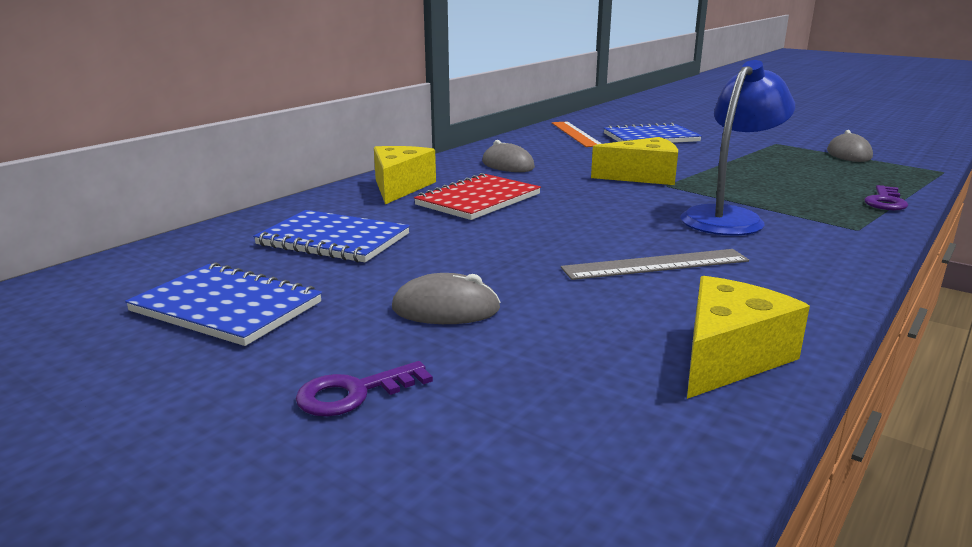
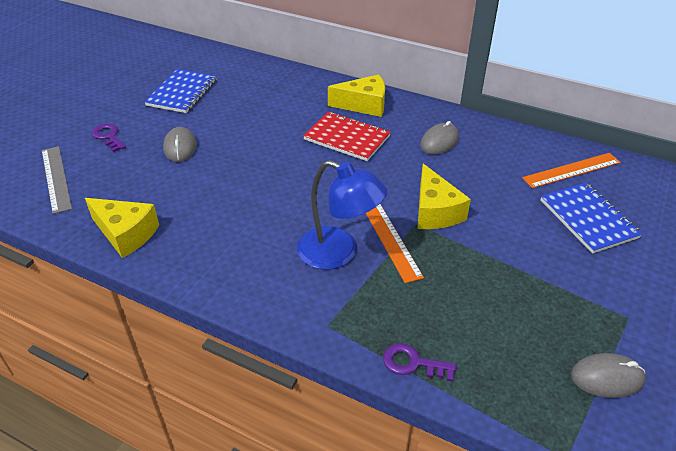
camera: 80 degrees right, 20 degrees up
(333, 240) = (264, 101): blue notebook -> none
(656, 265) = (240, 214): grey ruler -> grey ruler (56, 178)
(694, 196) = (390, 238): none -> orange ruler

